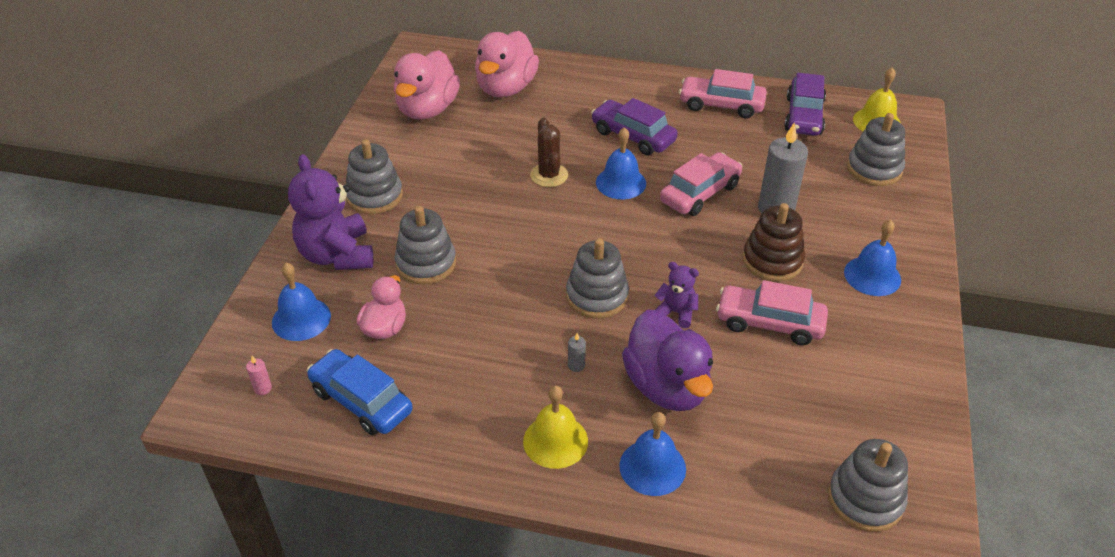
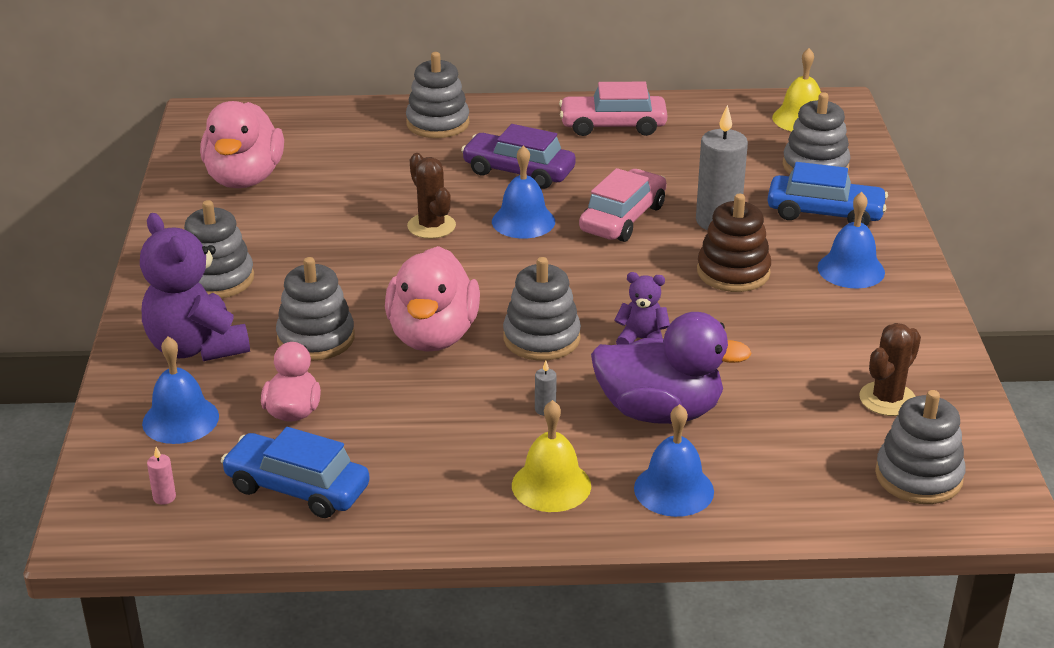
camera: 15 degrees left, 10 degrees down
(506, 88) = (337, 142): pink duck -> pink duck (433, 336)
(587, 82) = (437, 123): none -> grey stacking toy
(667, 386) = (660, 412): purple duck -> purple duck turned 45 degrees counterclockwise
(769, 323) = (752, 332): pink car -> none
(804, 116) = (715, 124): purple car -> none
(863, 413) = (887, 399): none -> brown cactus
(867, 216) = (825, 213): none -> blue car

